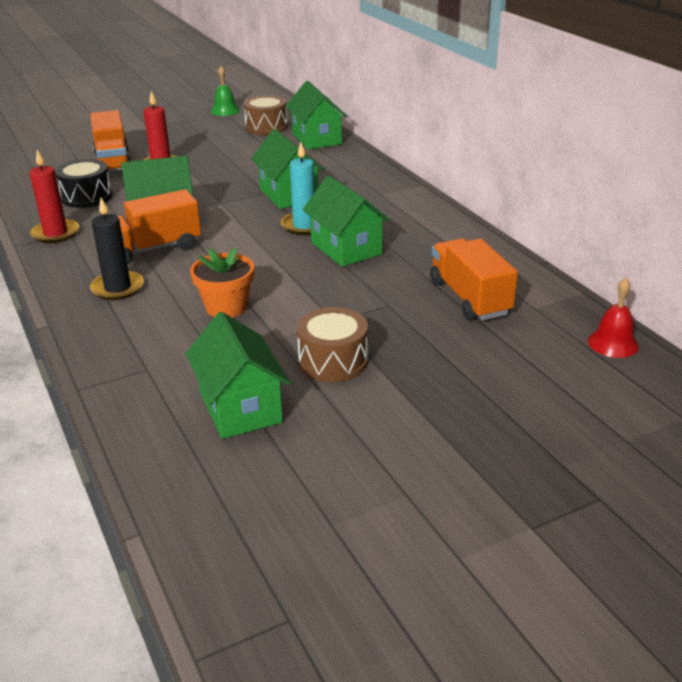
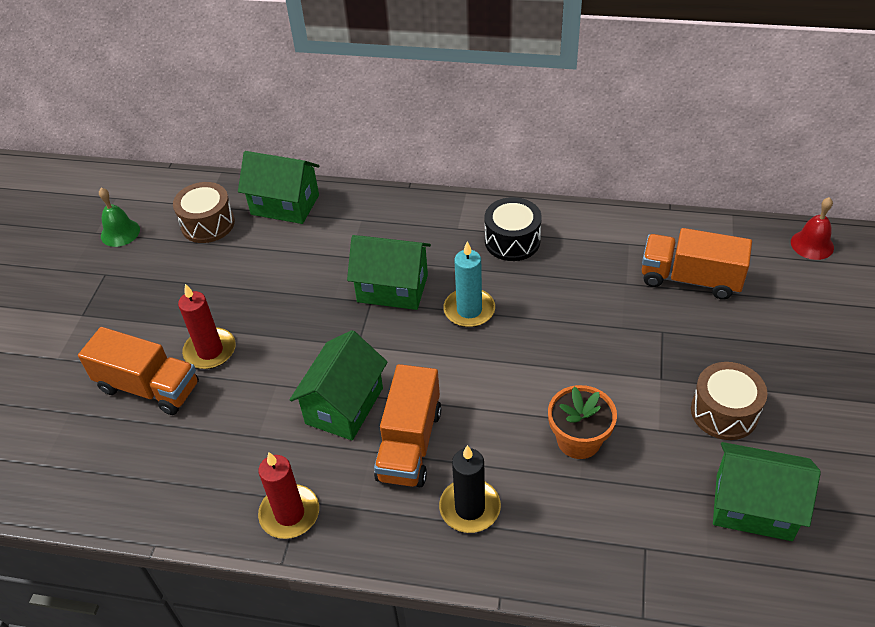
camera: 50 degrees left, 15 degrees up
(87, 197) = (221, 449): black drum -> black drum (512, 241)
(346, 248) = (541, 305): green house -> none

